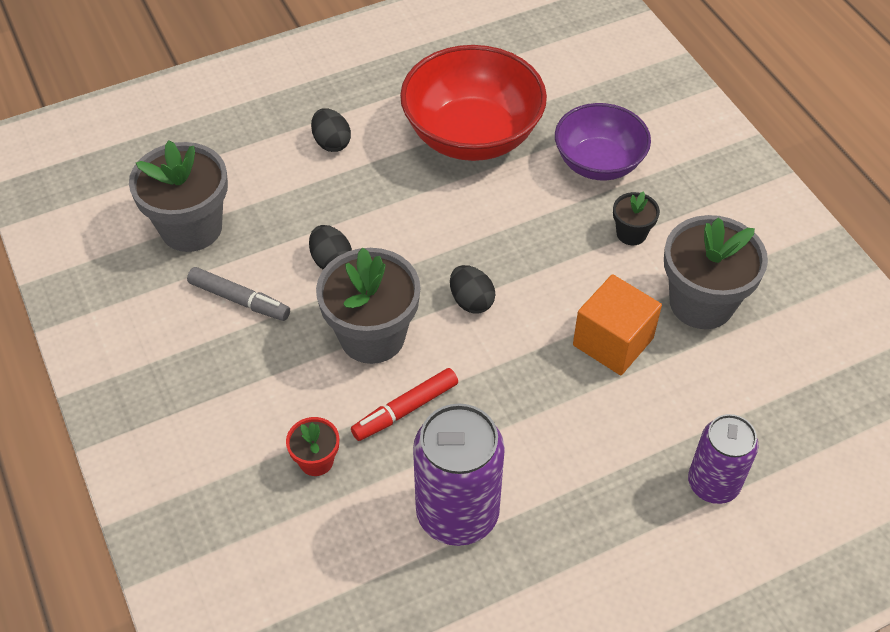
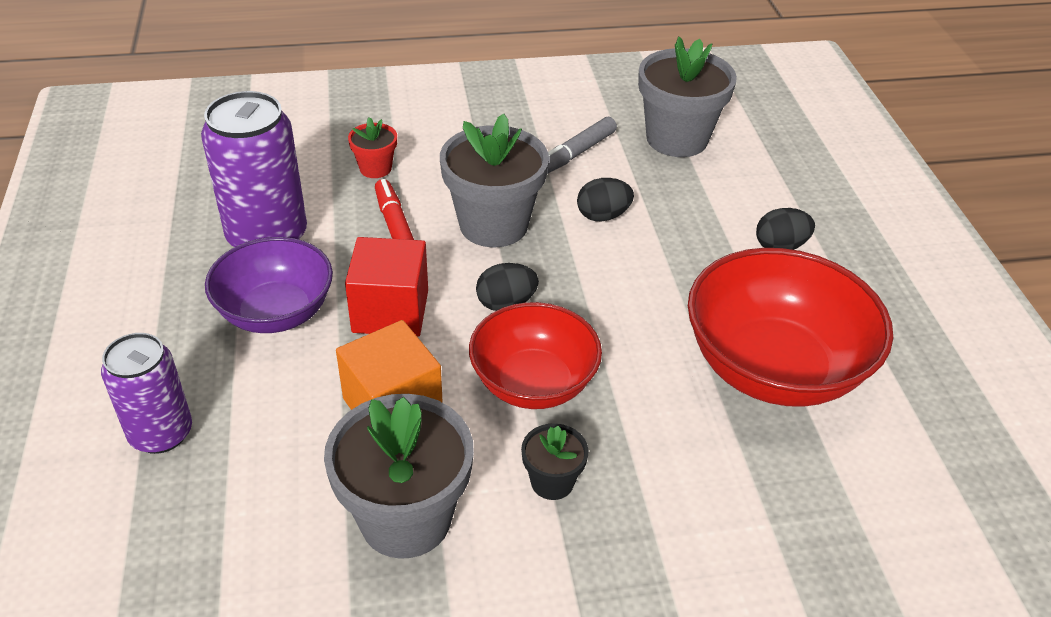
camera: 105 degrees right, 10 degrees down
(514, 377) = (390, 311): none -> red cube
(549, 263) = (533, 383): none -> red bowl
(598, 163) = (694, 488): purple bowl -> purple bowl (276, 312)

